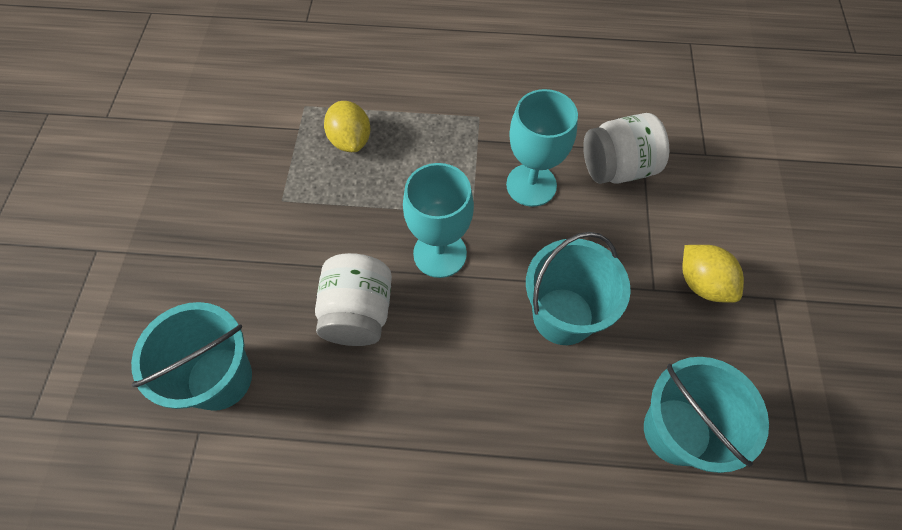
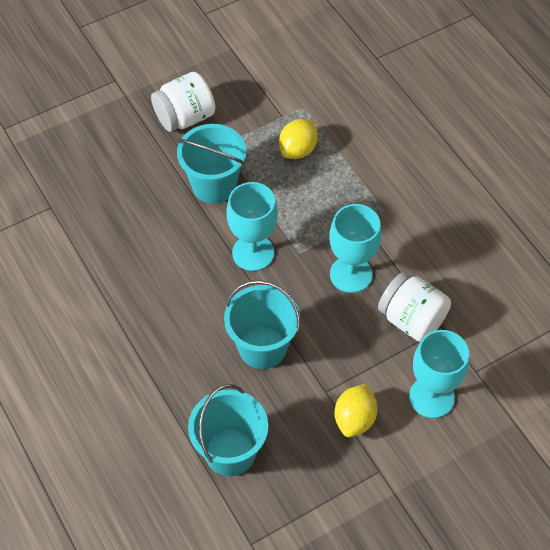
camera: 55 degrees right, 5 degrees down
(219, 378) = (86, 195): turquoise bucket -> turquoise bucket (214, 185)
(358, 313) = (177, 235): white jar -> white jar (185, 117)
(714, 204) = (431, 397): none -> turquoise goblet

